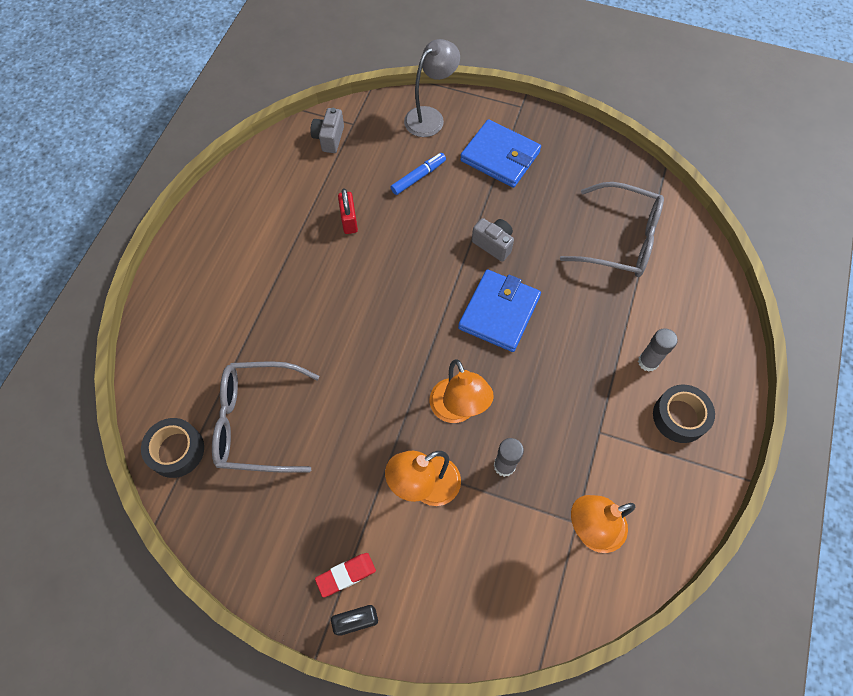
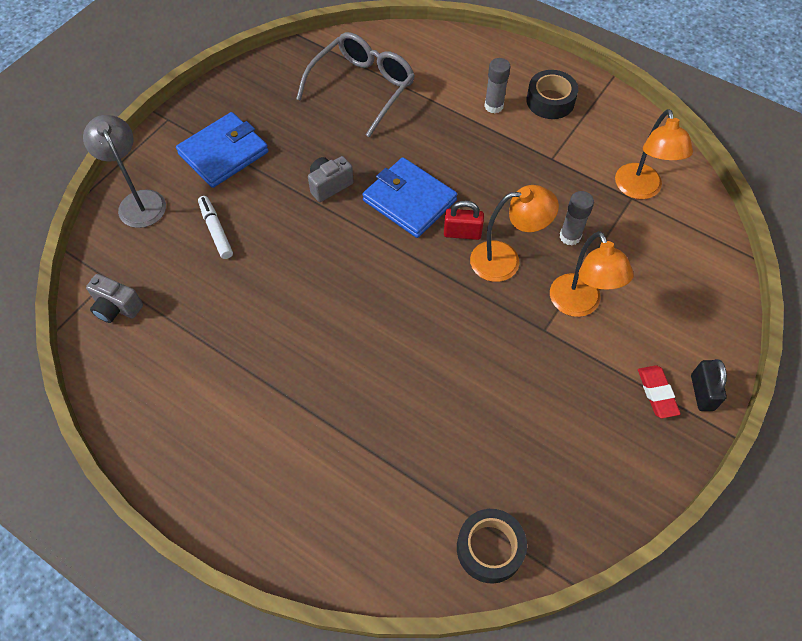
camera: 75 degrees left, 5 degrees down
(258, 422) = (475, 451): grey glasses -> none
(349, 220) = (245, 310): red padlock -> red padlock (462, 233)
(418, 177) = (216, 230): blue marker -> white marker

